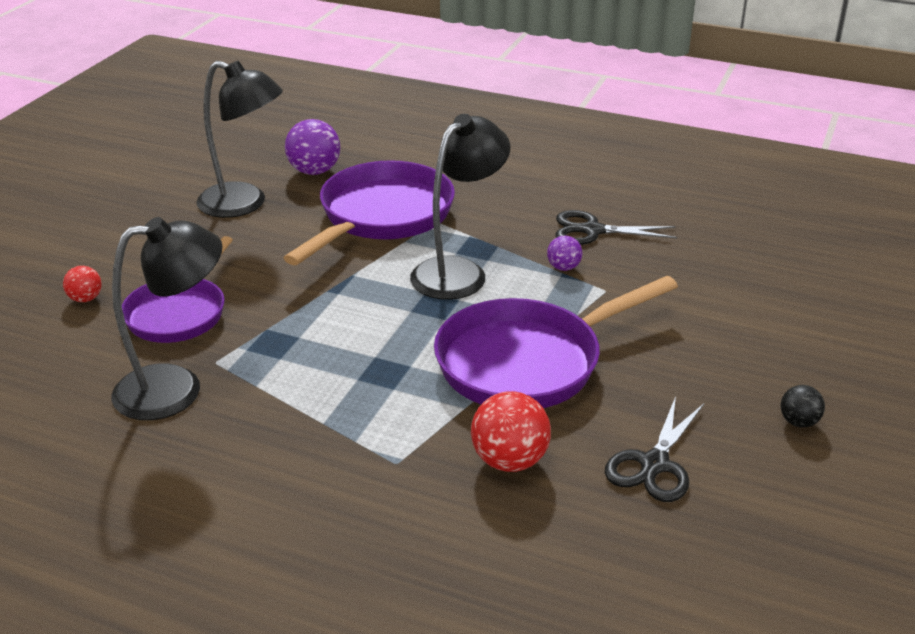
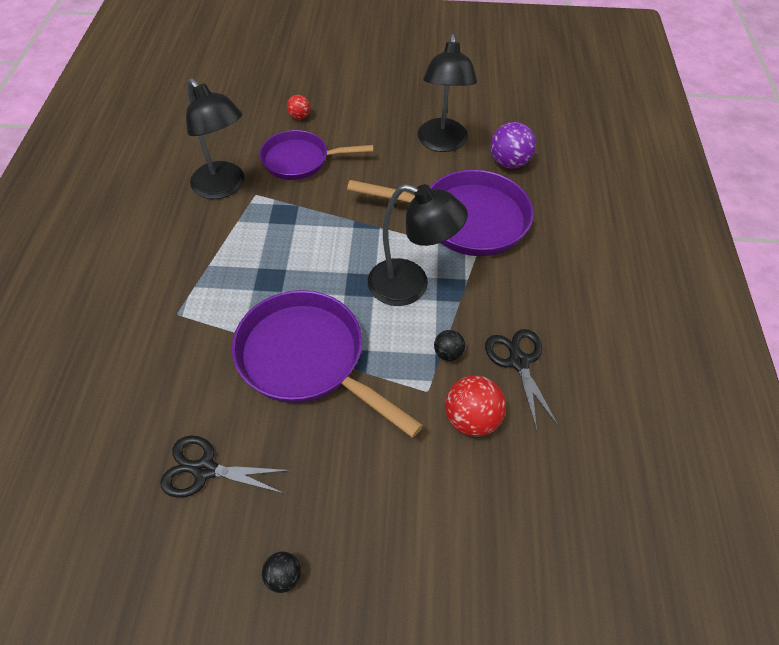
camera: 70 degrees right, 20 degrees up
(509, 461) = (190, 375): red ball -> red ball (471, 419)
(563, 268) = (448, 353): purple ball -> black ball

